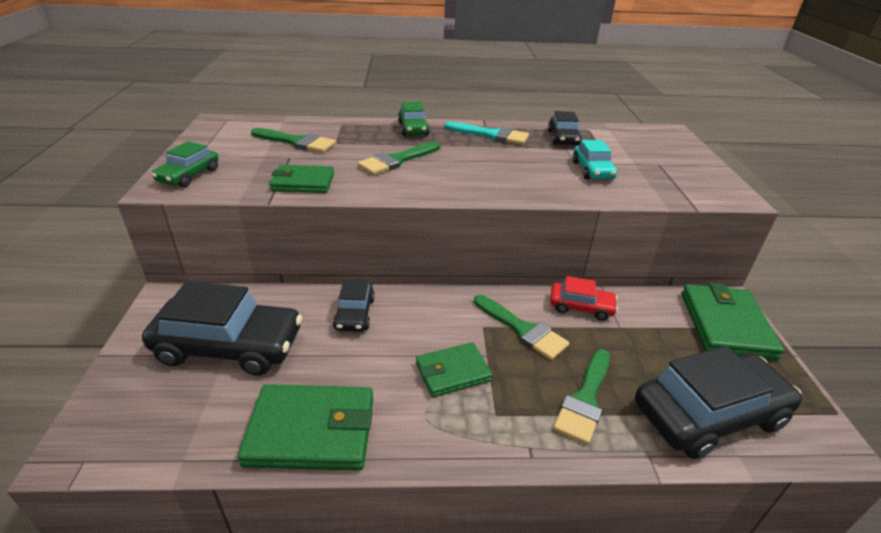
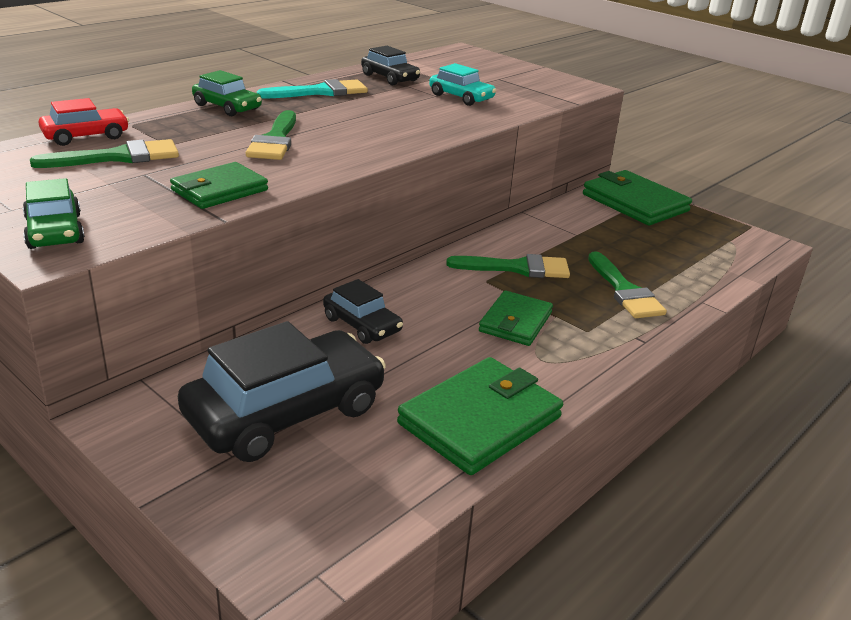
camera: 45 degrees left, 5 degrees down
(581, 307) = (532, 233): red car -> red car (86, 136)
(708, 414) = (697, 261): black car -> none

